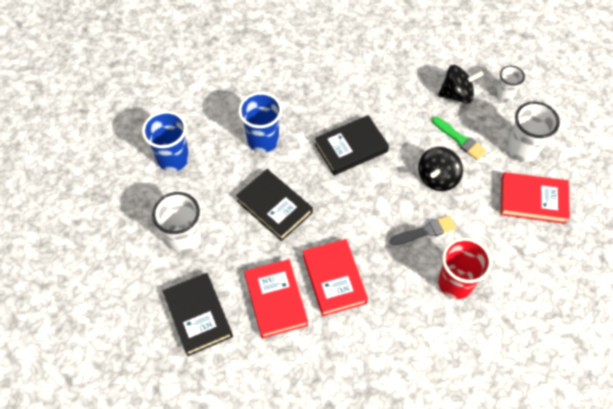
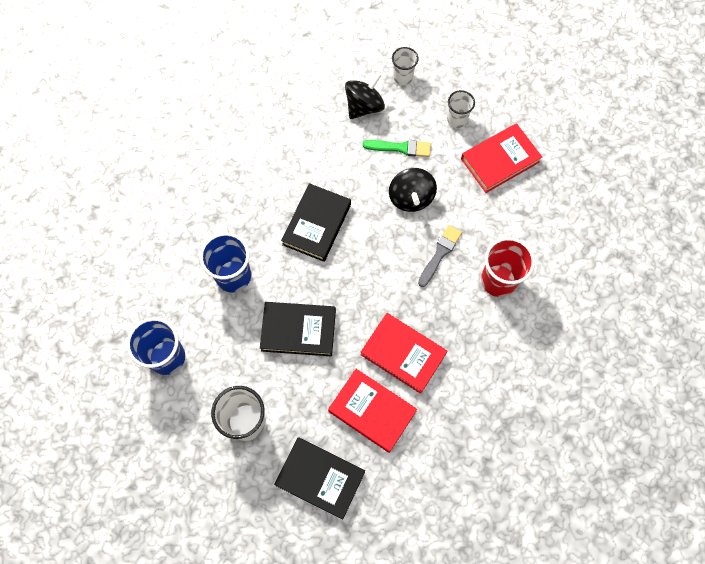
camera: 40 degrees left, 10 degrees up
(522, 149) = (457, 119): white cup -> white cup, size x0.61

